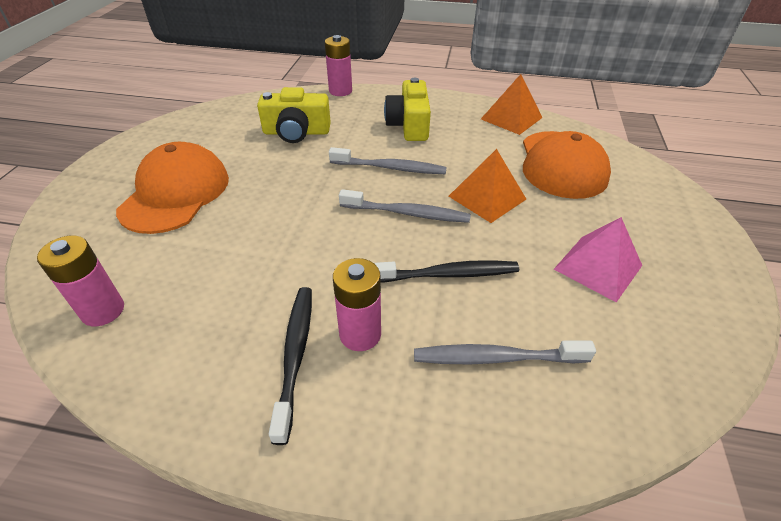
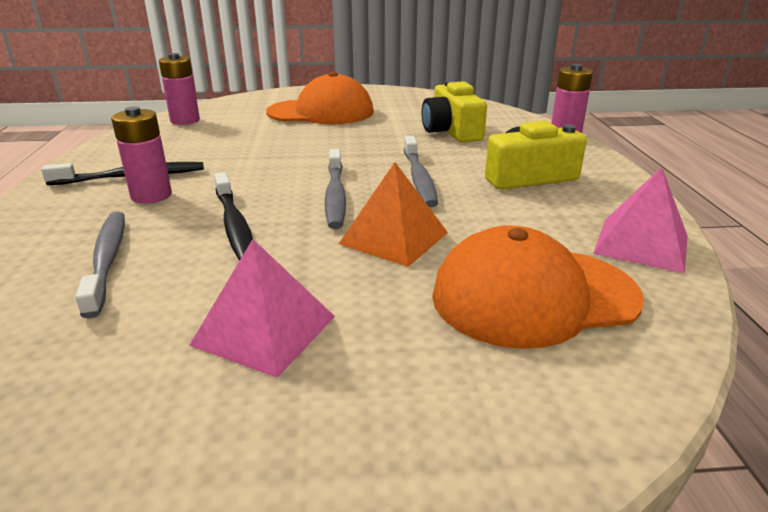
camera: 75 degrees right, 15 degrees down
(511, 118) = (641, 244): orange pyramid -> pink pyramid

